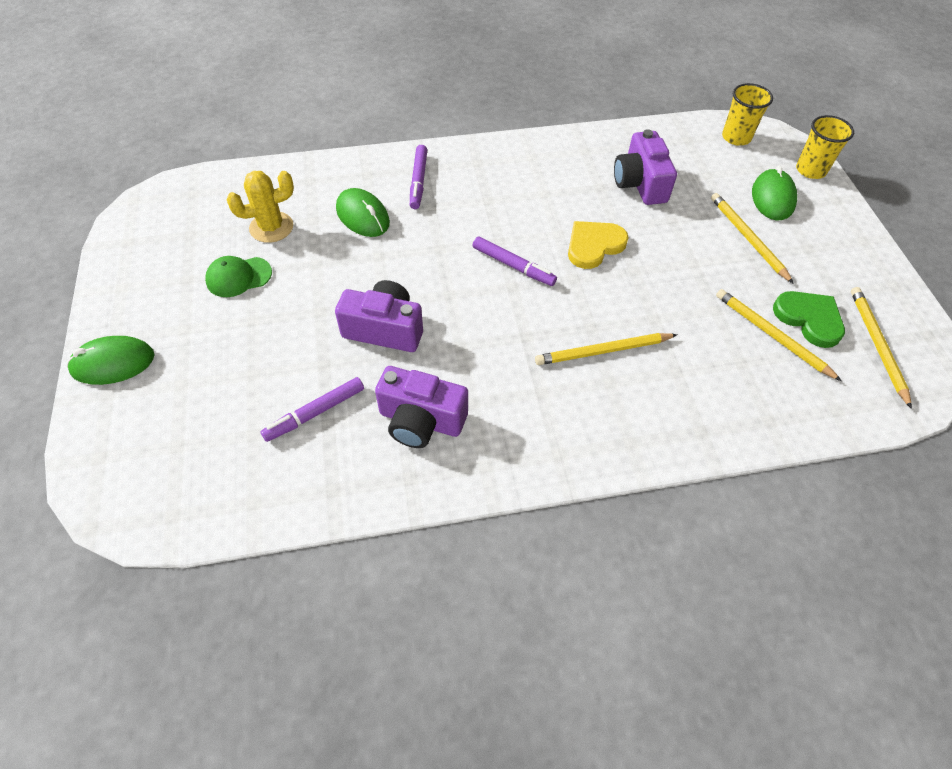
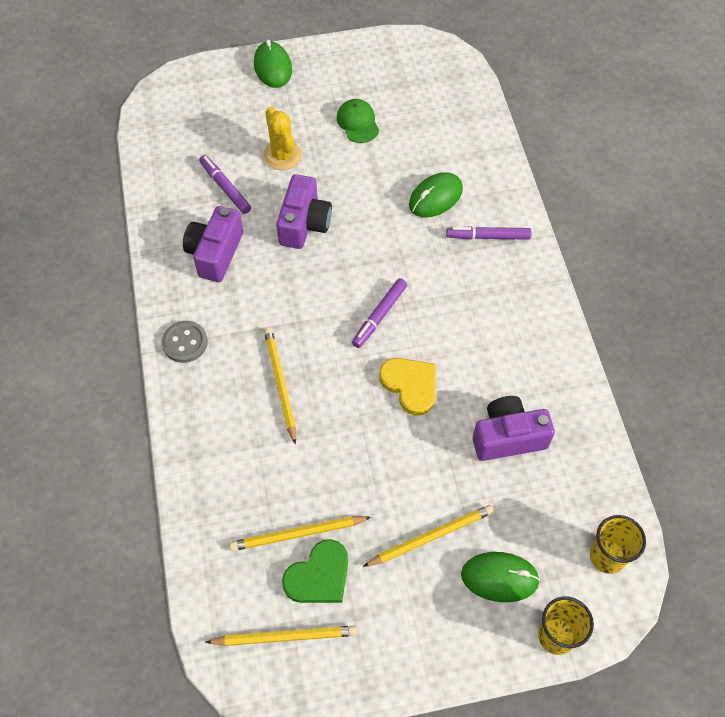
camera: 90 degrees right, 5 degrees up
(271, 227) = (416, 135): yellow cactus -> yellow cactus (282, 155)
(555, 449) = (185, 342): none -> grey button
(772, 335) = (297, 534): yellow pencil -> yellow pencil turned 150 degrees counterclockwise

